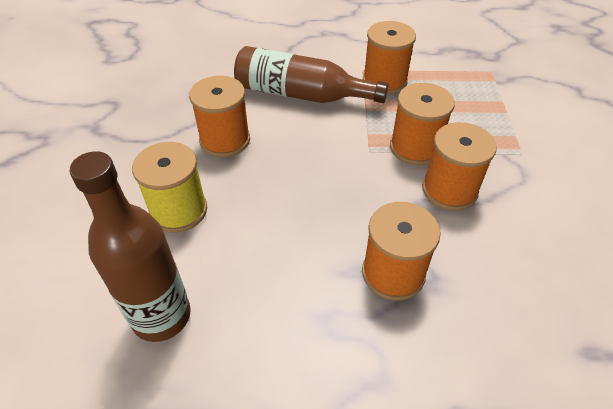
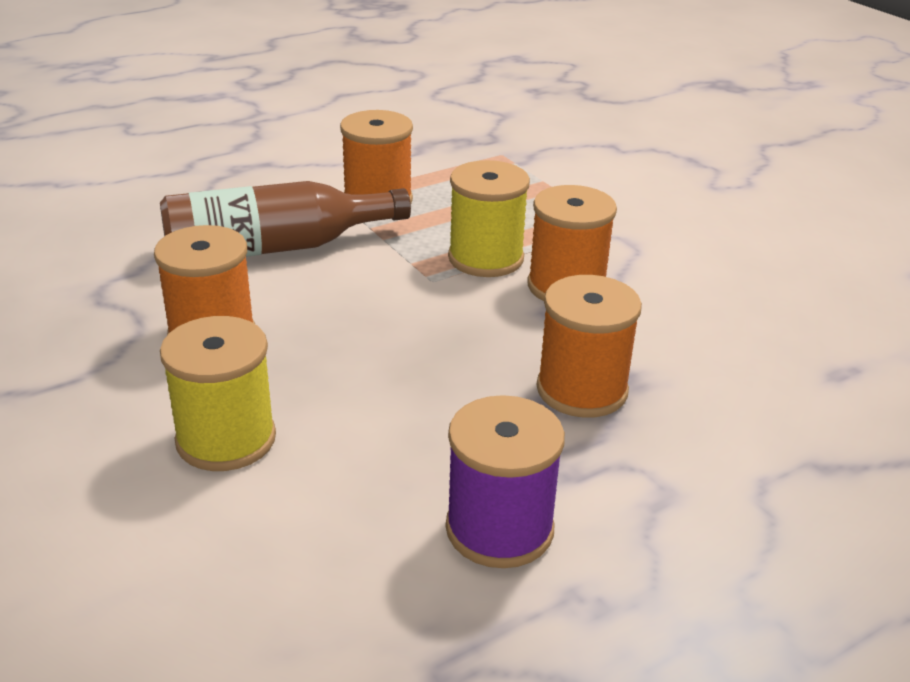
camera: 35 degrees left, 15 degrees down
(161, 316) = (328, 562): brown bottle -> none
(262, 347) = (499, 529): none -> purple spool
(415, 148) = (486, 258): orange spool -> yellow spool

